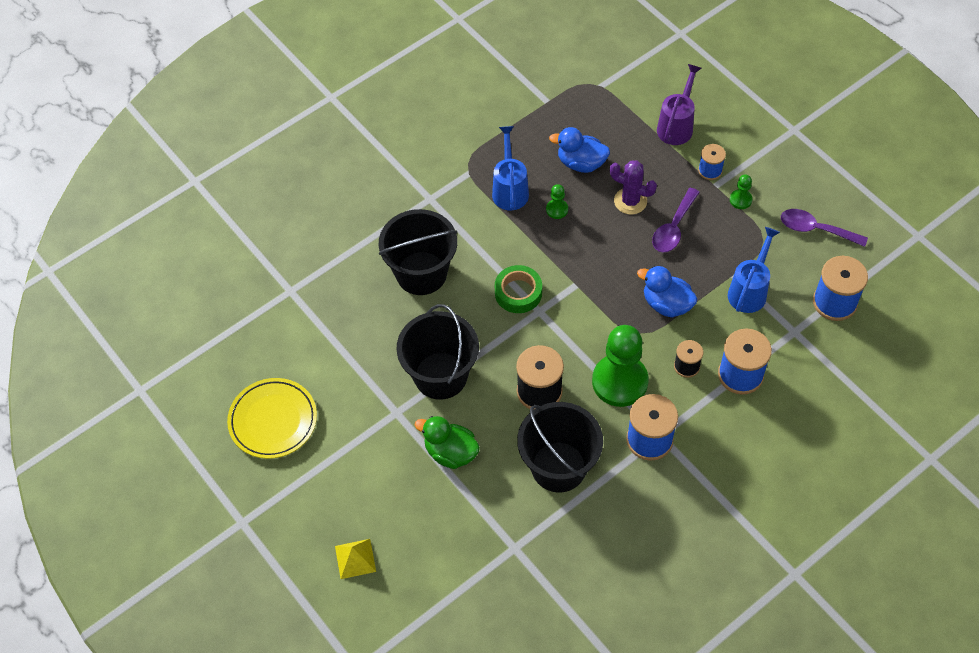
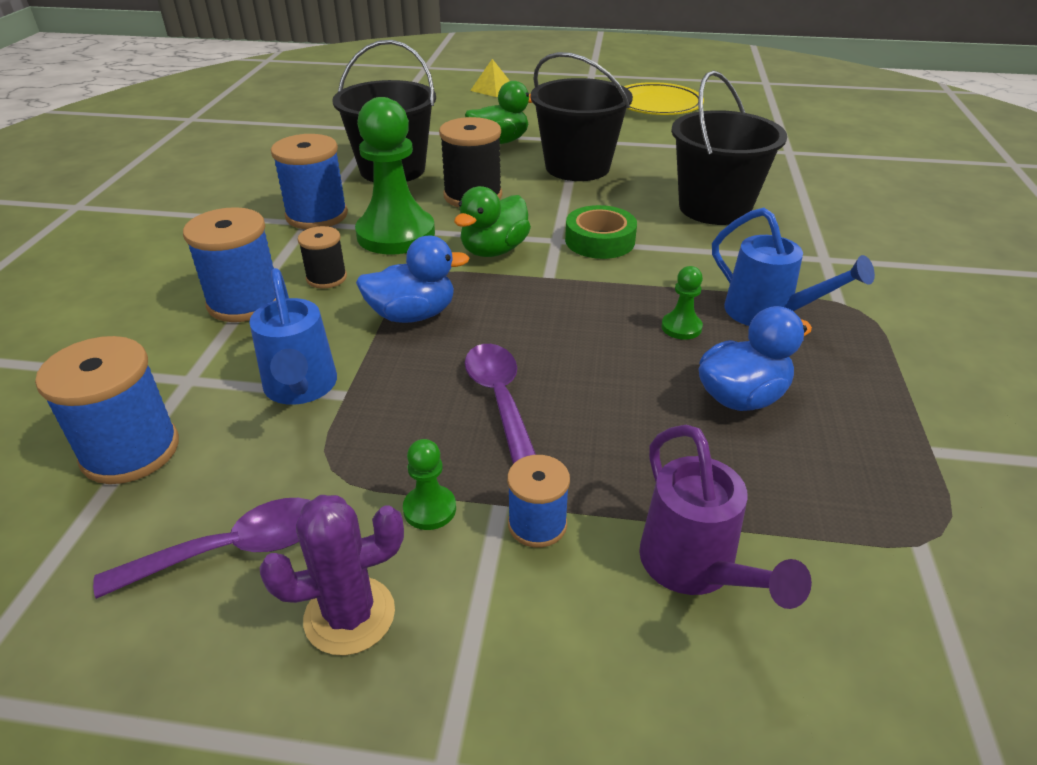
camera: 135 degrees right, 20 degrees down
(581, 326) = (494, 250): none -> green duck
(630, 201) = (605, 394): purple cactus -> purple cactus (349, 615)

